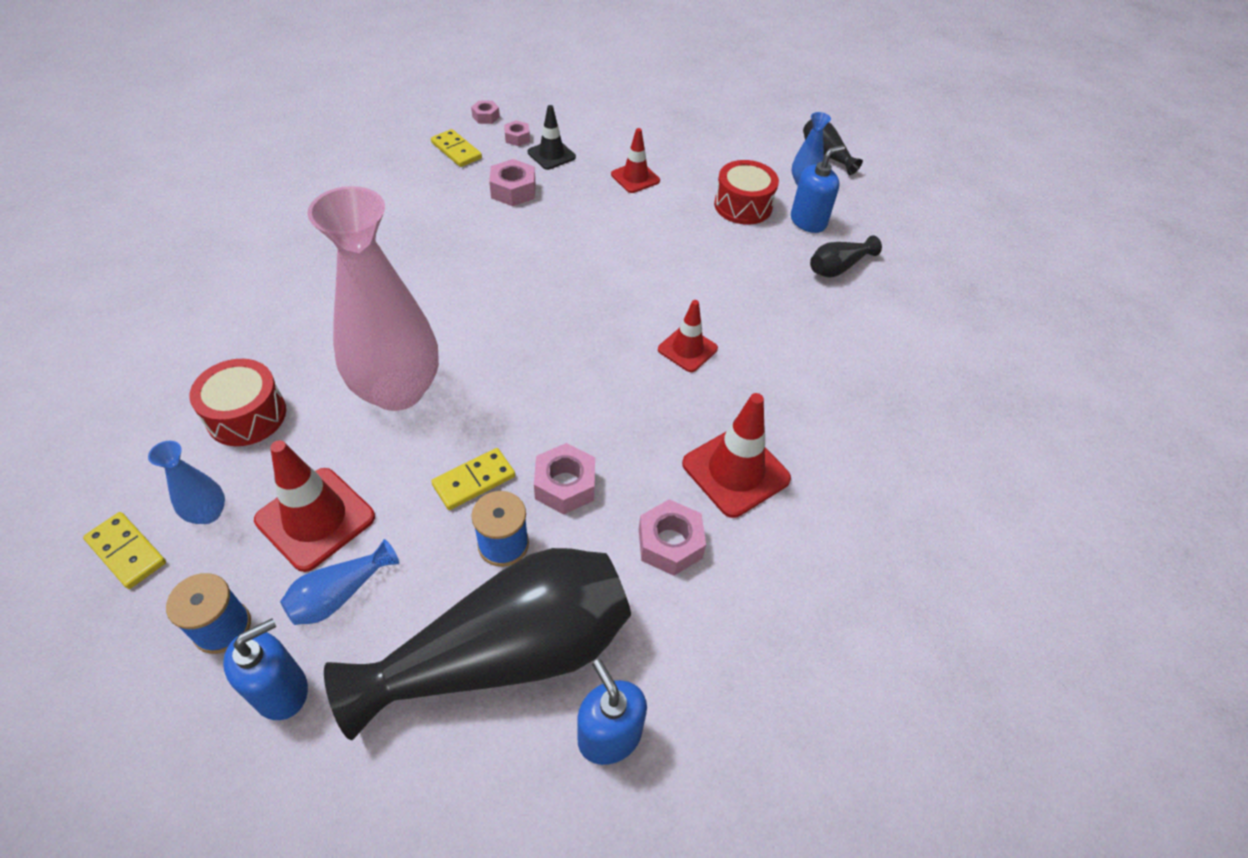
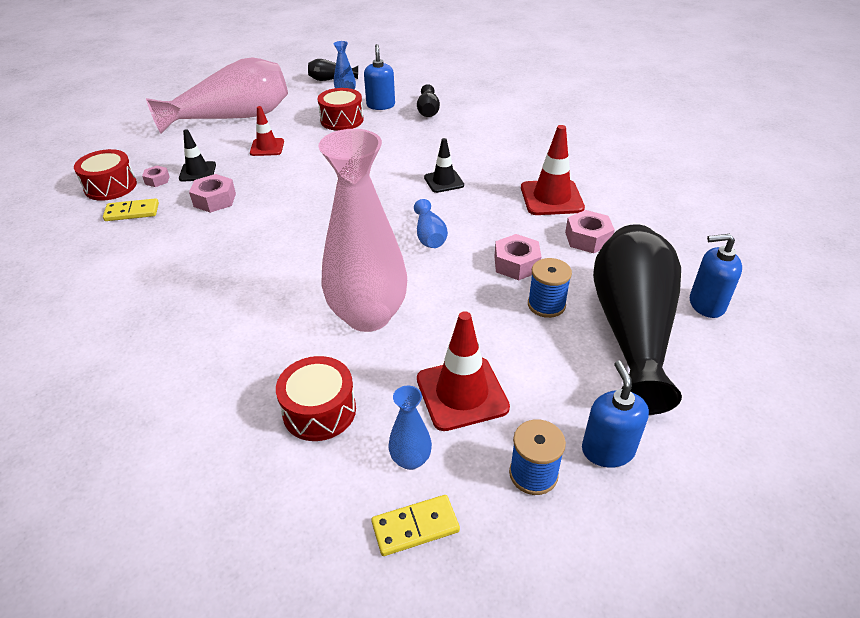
camera: 55 degrees left, 10 degrees down
(339, 594) = (540, 397): blue vase -> blue vase (429, 236)
(474, 481) = (484, 302): yellow domino -> none
(485, 117) = (110, 186): pink nut -> red drum
(669, 126) = (233, 118): none -> pink vase
(687, 349) = (444, 181): red traffic cone -> black traffic cone

